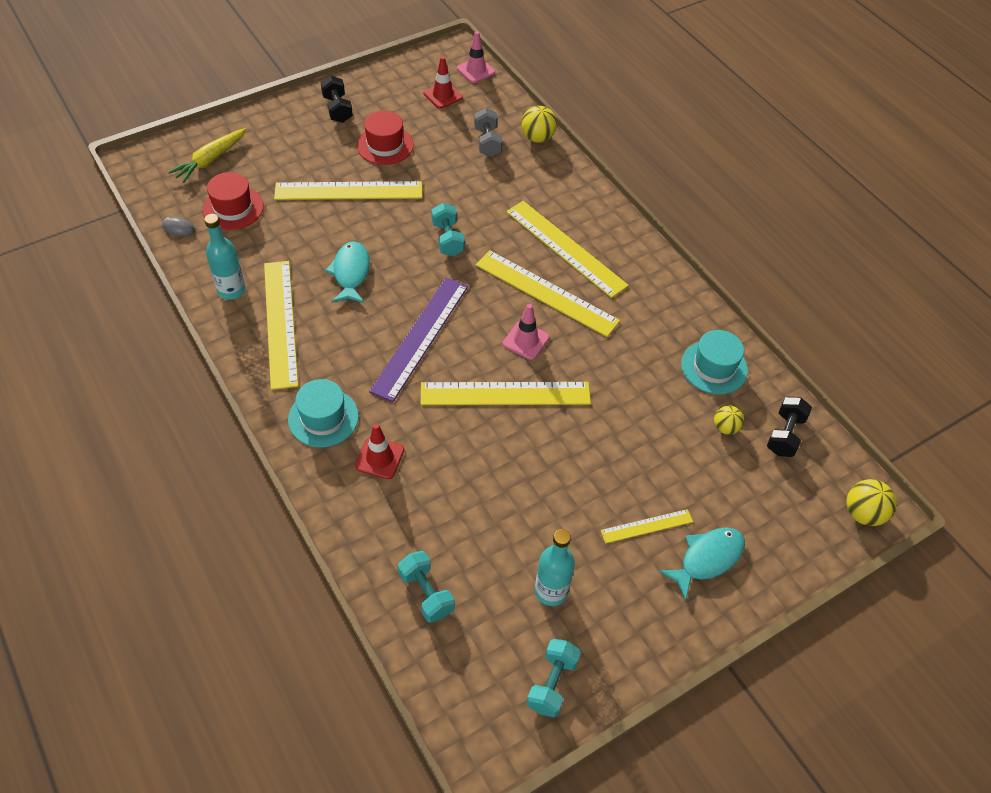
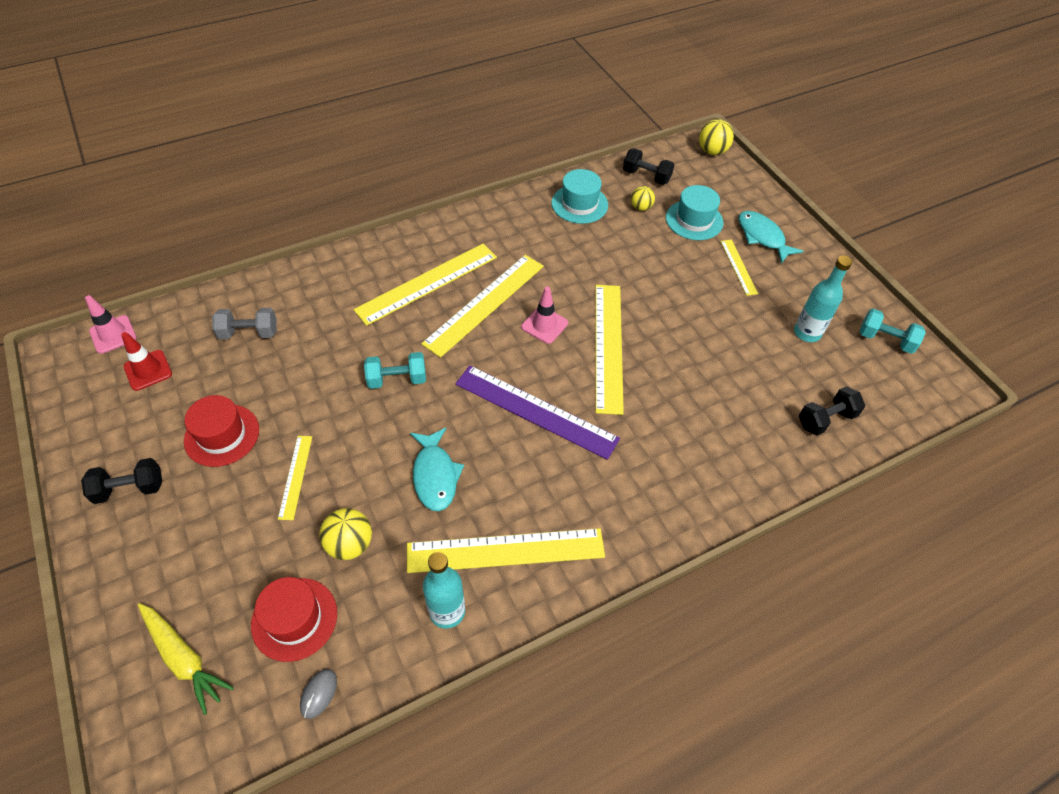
camera: 85 degrees left, 0 degrees up
(323, 418) = (641, 503): turquoise hat -> turquoise hat (694, 220)
(348, 191) = (295, 476): yellow ruler -> yellow ruler, size x0.51
(350, 273) = (435, 475): turquoise fish -> turquoise fish turned 105 degrees counterclockwise
(379, 458) = (688, 452): red traffic cone -> none
(426, 593) = (826, 419): turquoise dumbbell -> black dumbbell
(537, 138) = (256, 288): yellow ball -> yellow ball (350, 544)

